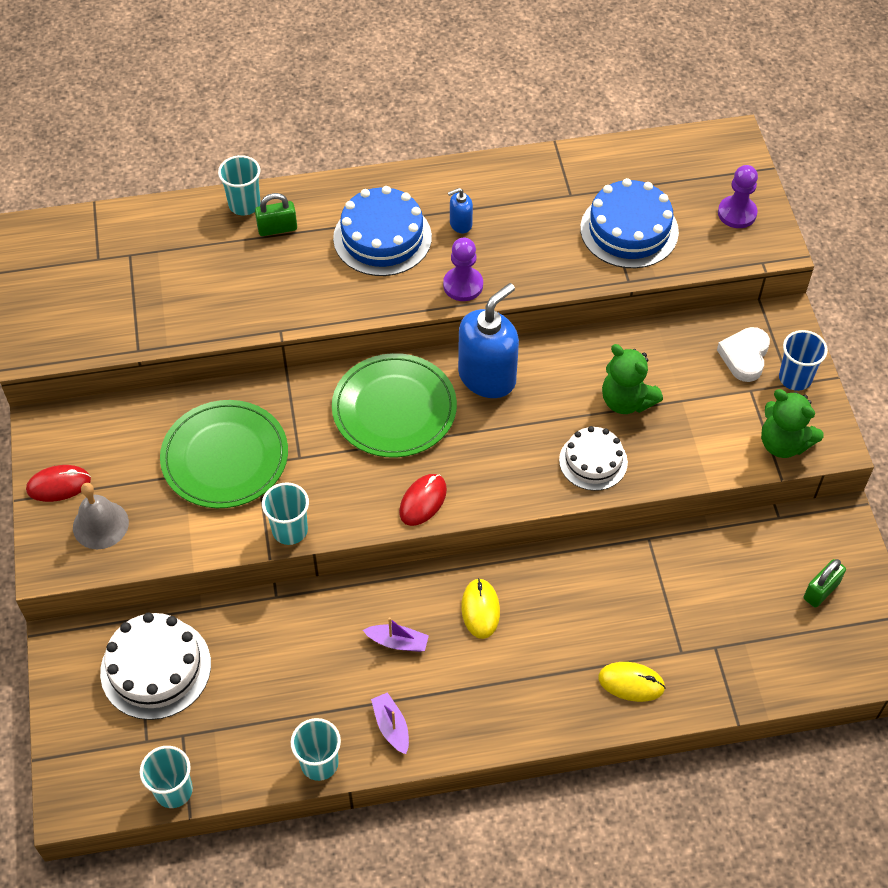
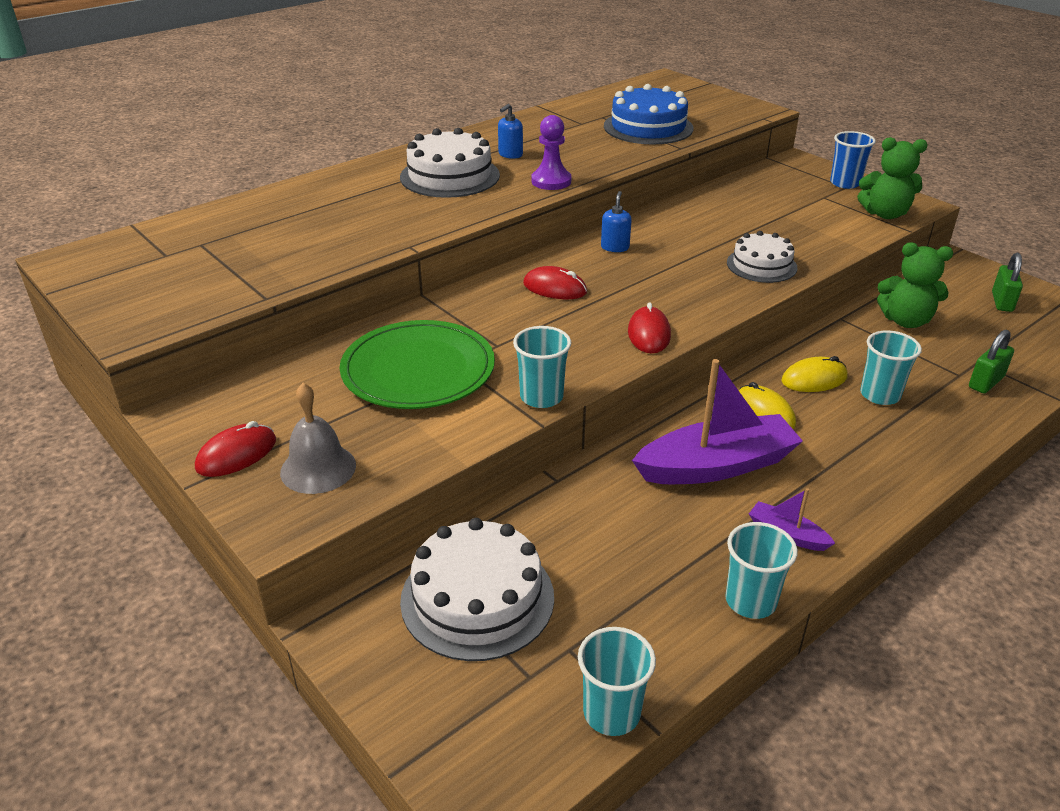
camera: 30 degrees left, 20 degrees down
(244, 204) = (297, 190): turquoise cup -> turquoise cup (880, 395)
(277, 228) = (344, 194): green padlock -> green padlock (985, 382)
(382, 237) = (450, 176): blue cake -> white cake
(394, 408) = (555, 288): green plate -> red mouse
(397, 642) = (717, 466): purple boat -> purple boat, size x2.17
(487, 377) = (615, 247): blue soap dispenser -> blue soap dispenser, size x0.45
(626, 401) = (743, 227): green teddy bear -> green teddy bear (905, 321)
(631, 683) = (949, 409): yellow mouse -> yellow mouse (814, 379)
(737, 213) = (714, 104): purple pawn -> none
(744, 357) = (796, 183): white heart -> none

